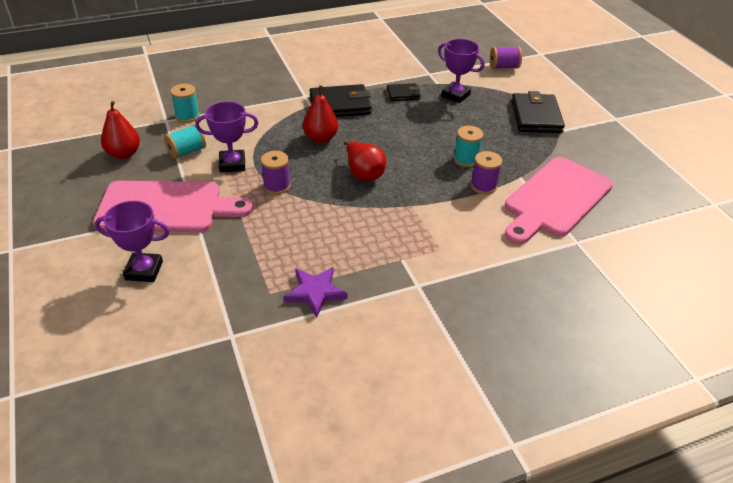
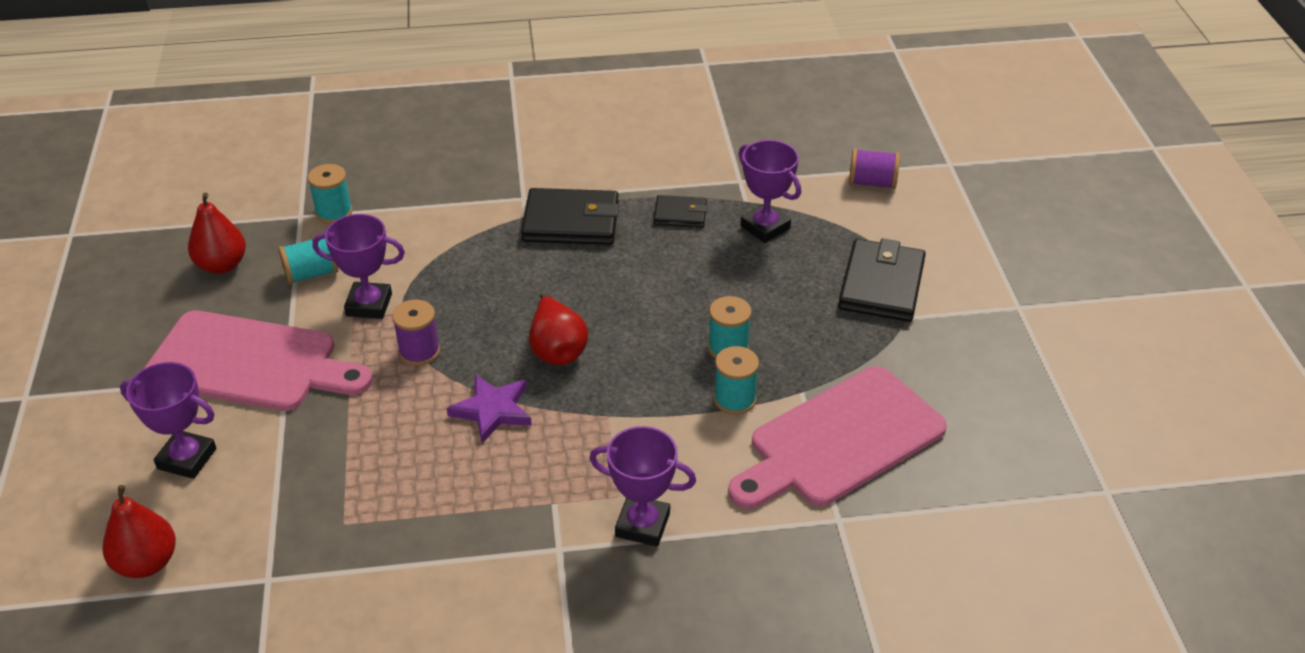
camera: 15 degrees right, 0 degrees up
(315, 292) = (407, 534): purple star -> purple star (492, 410)
(320, 138) = (517, 278): red pear -> red pear (147, 563)
(463, 263) = (642, 525): none -> purple trophy
(483, 186) = (734, 399): purple spool -> turquoise spool

